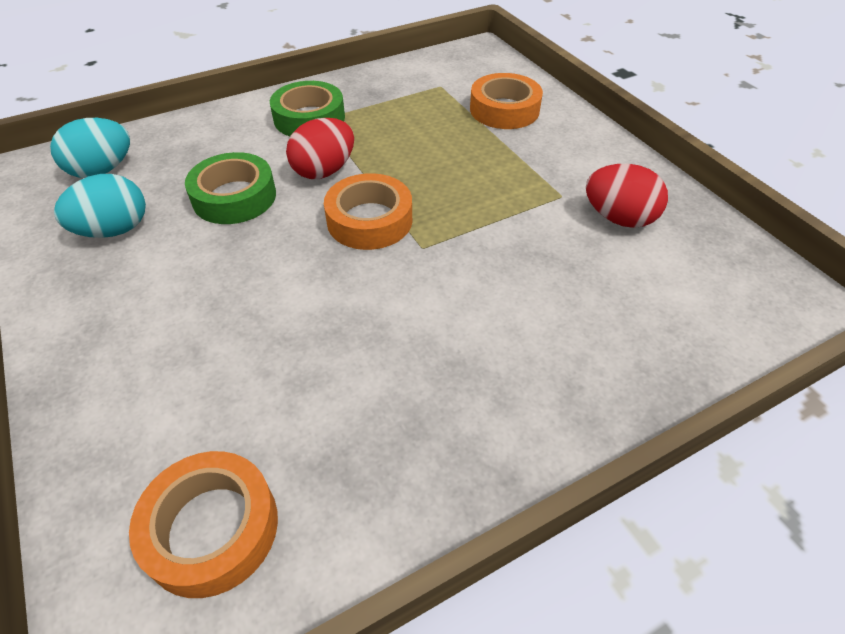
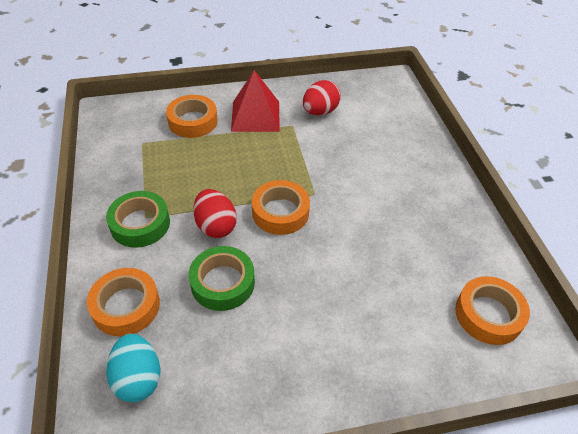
camera: 75 degrees left, 0 degrees up
(114, 230) = (231, 365): turquoise egg -> none
(192, 139) = (126, 306): none -> orange tape
(556, 157) = (255, 116): none -> red pyramid

